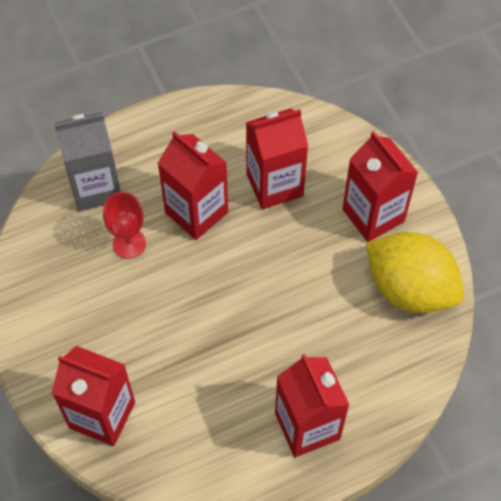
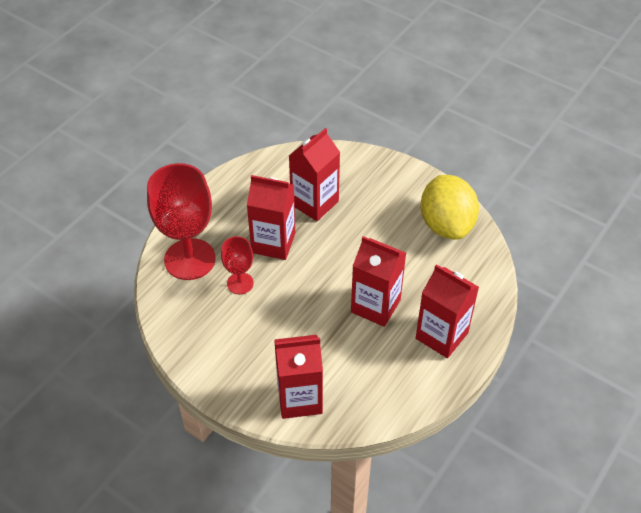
camera: 30 degrees left, 10 degrees down
(95, 187) = (190, 259): grey carton -> red goblet
(373, 215) = (392, 192): red carton -> red carton (375, 306)
(409, 288) = (446, 224): yellow lemon -> yellow lemon turned 75 degrees clockwise

